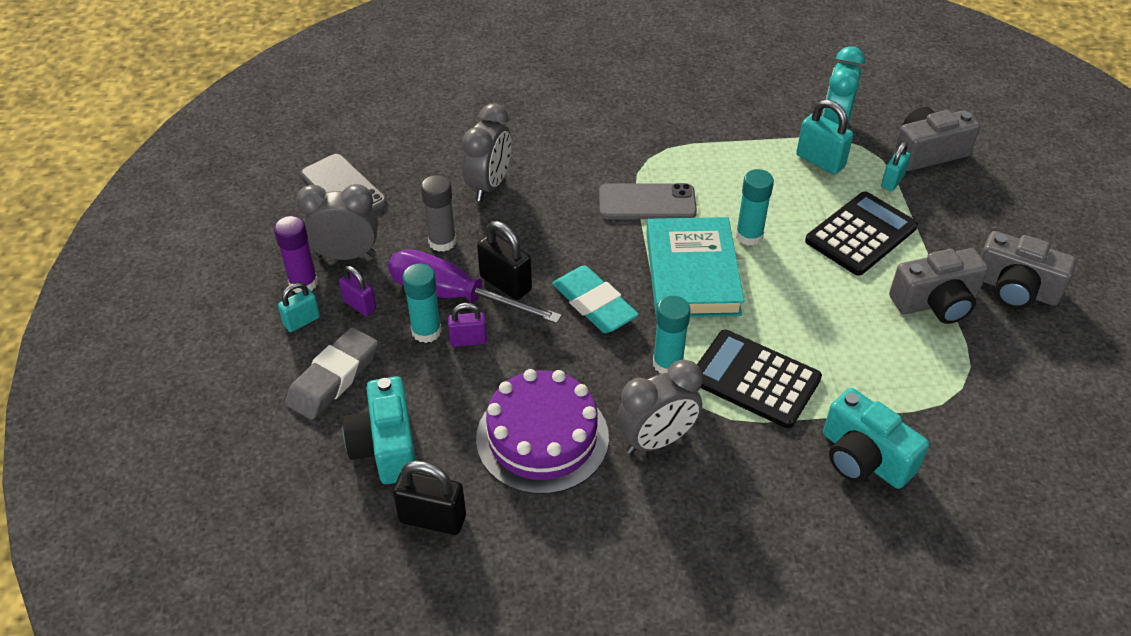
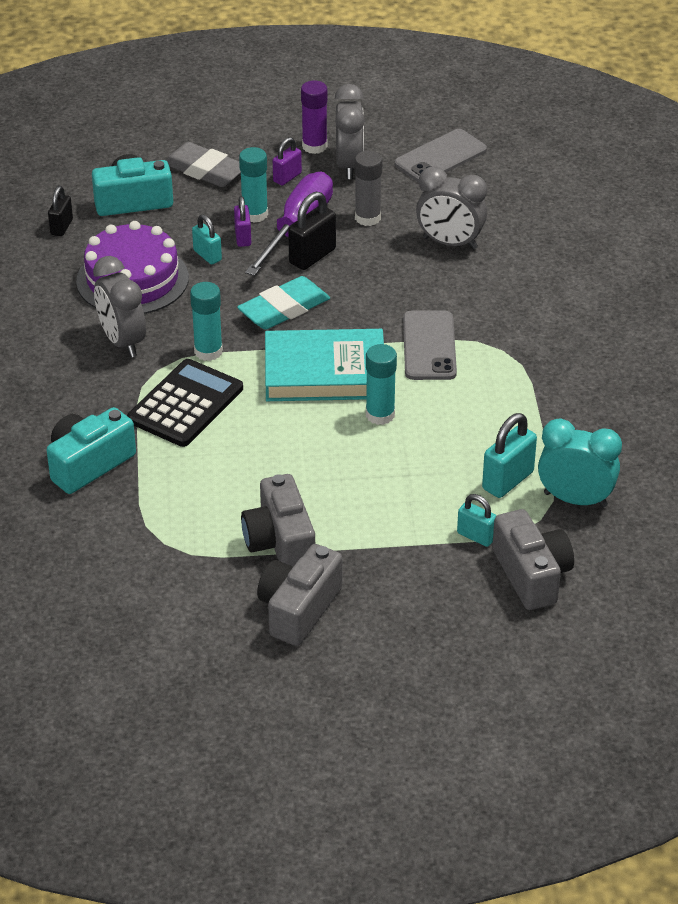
camera: 90 degrees right, 5 degrees down
(302, 321) = (269, 149): turquoise padlock -> turquoise padlock (207, 255)
(432, 519) = (61, 227): black padlock -> black padlock, size x0.64
(861, 234) = (384, 499): black calculator -> none

